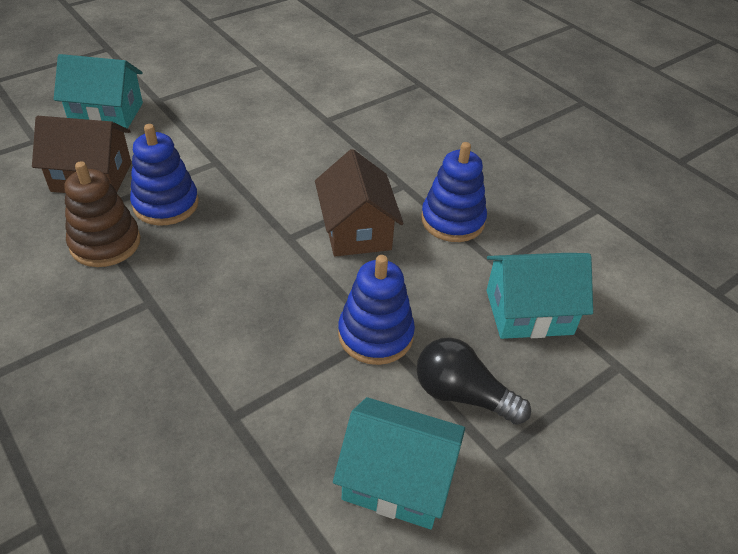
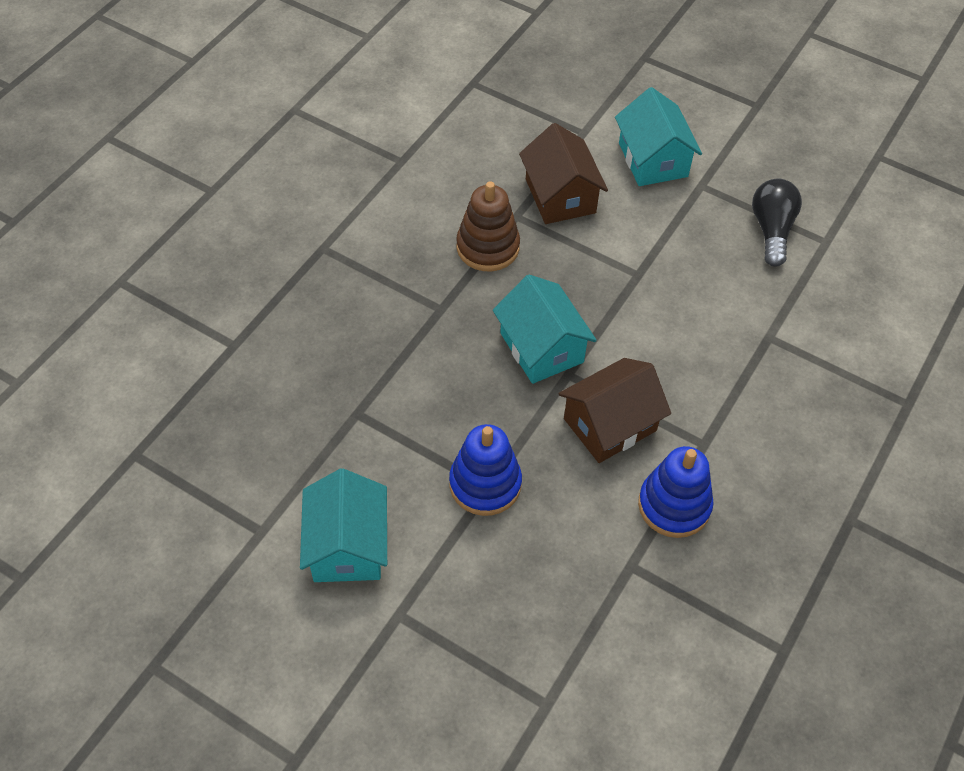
camera: 70 degrees right, 10 degrees up
(166, 204) = (557, 264): blue stacking toy -> none
(462, 395) = (450, 572): black light bulb -> black light bulb (771, 230)
(529, 312) = (578, 608): turquoise house -> turquoise house (541, 347)

